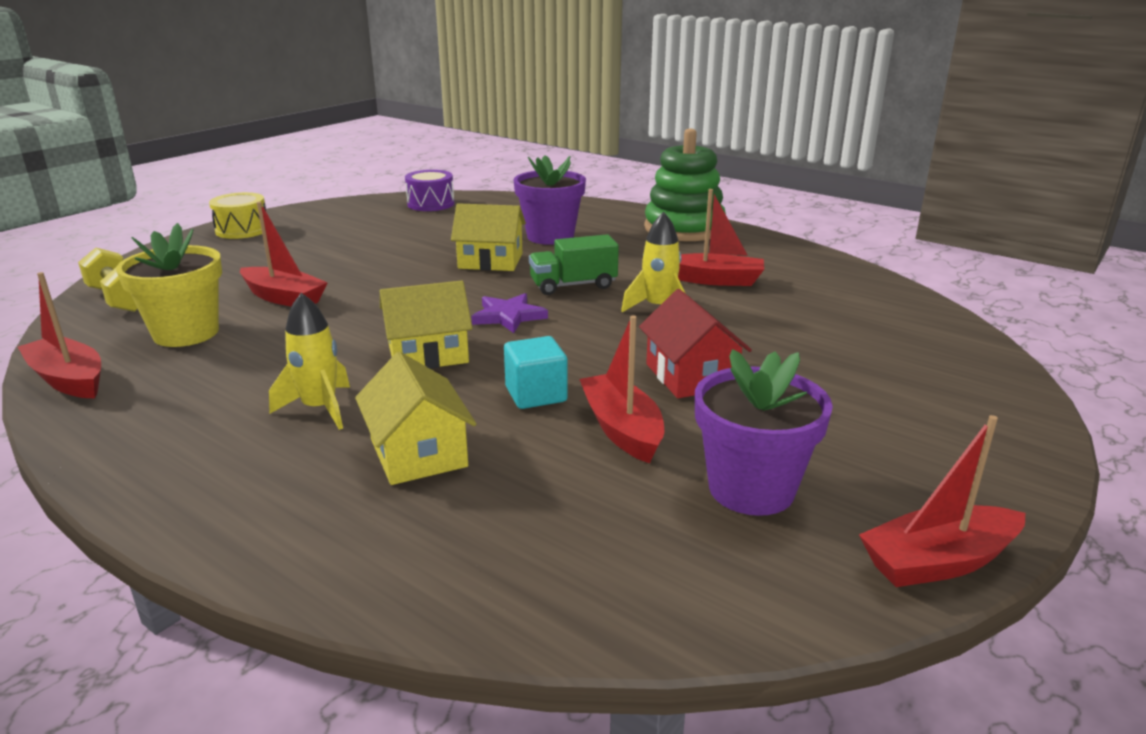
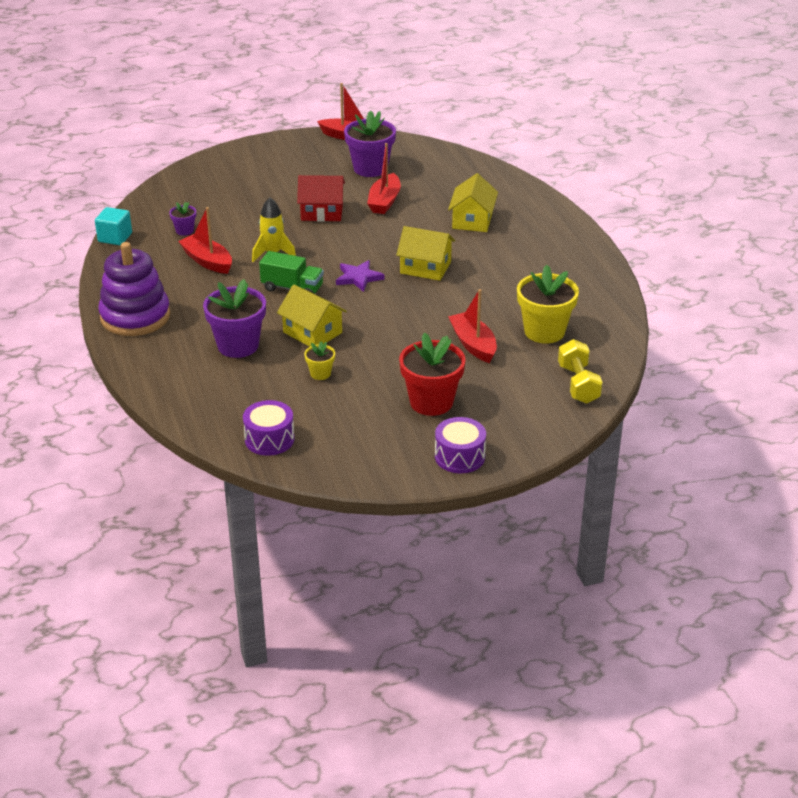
camera: 145 degrees left, 10 degrees up
(69, 380) = (613, 316): red boat -> none
(242, 230) = (459, 457): yellow drum -> purple drum
(299, 250) = (431, 402): none -> red flower pot
(320, 409) = (498, 254): yellow rocket -> none
(439, 240) = (320, 374): none -> yellow flower pot
(536, 394) = (399, 227): turquoise cube -> turquoise cube (115, 237)
(684, 228) = (135, 317): green stacking toy -> purple stacking toy
(691, 376) = (322, 212): red house -> red house turned 75 degrees clockwise
(808, 297) = (184, 230): none -> purple flower pot

